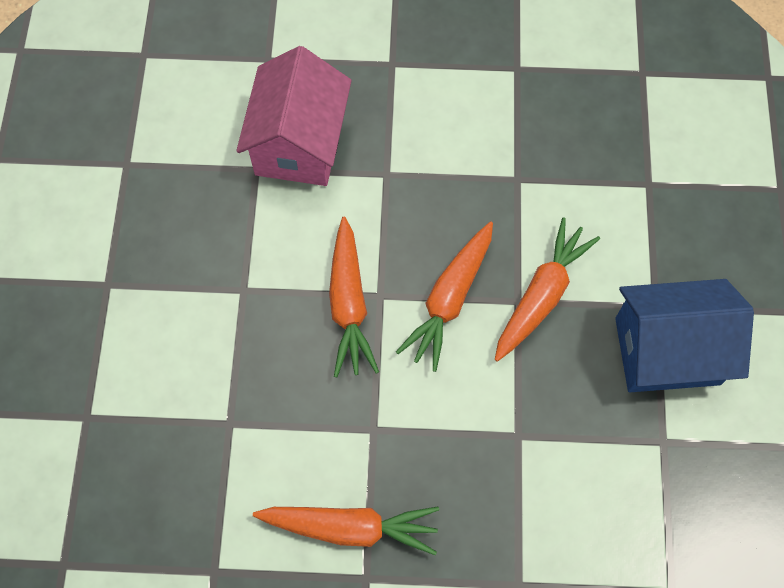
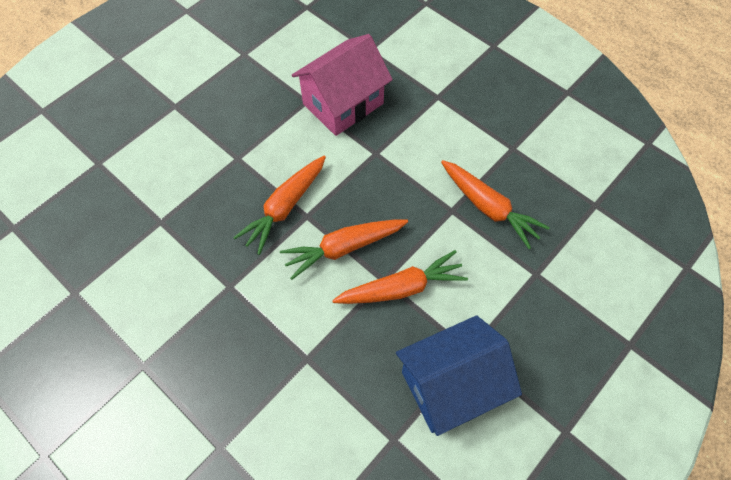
camera: 40 degrees right, 5 degrees down
(349, 527) = (163, 329): orange carrot -> orange carrot (488, 207)
(667, 351) = (451, 385): blue house -> blue house turned 60 degrees counterclockwise

